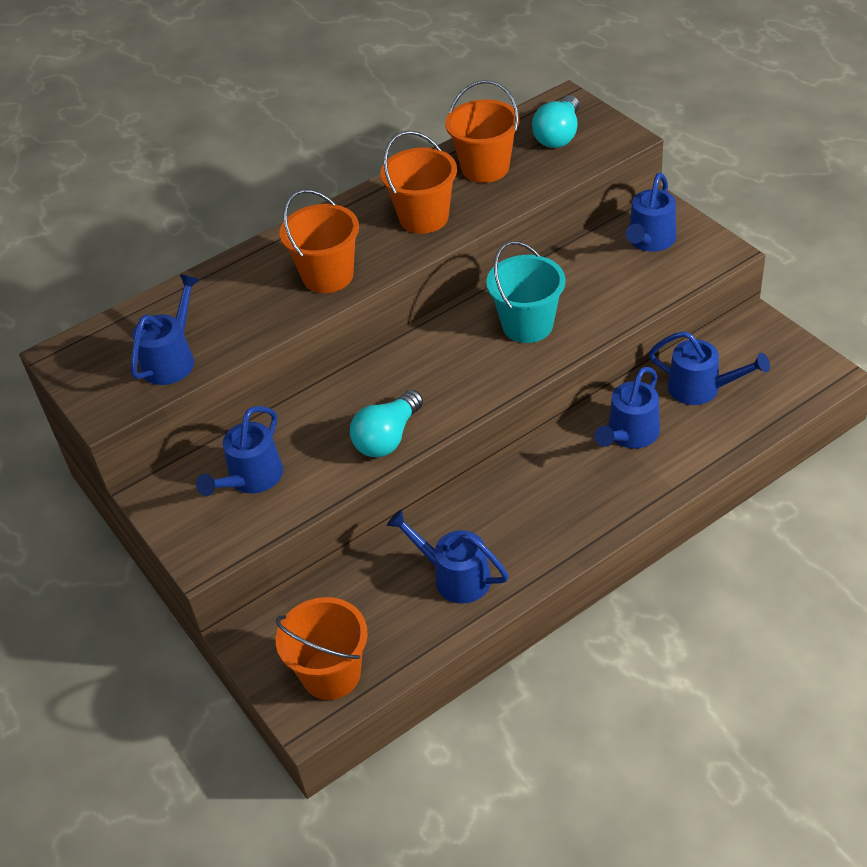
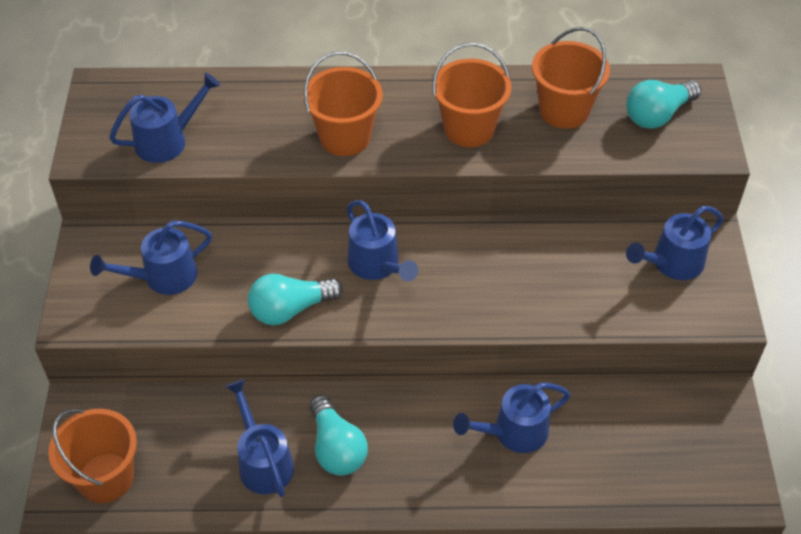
camera: 30 degrees right, 5 degrees up
(504, 530) = (336, 448): none -> turquoise light bulb
(527, 325) = (492, 278): turquoise bucket -> none
(701, 388) = (615, 430): blue watering can -> blue watering can (377, 265)

